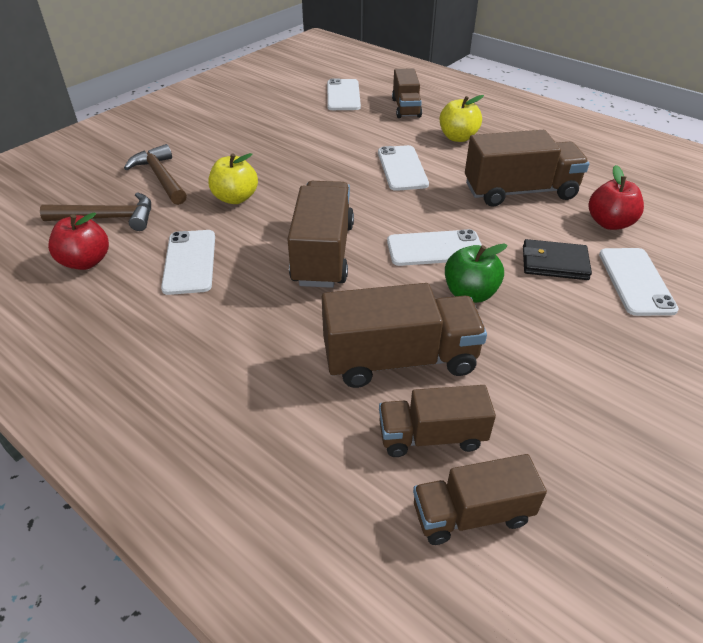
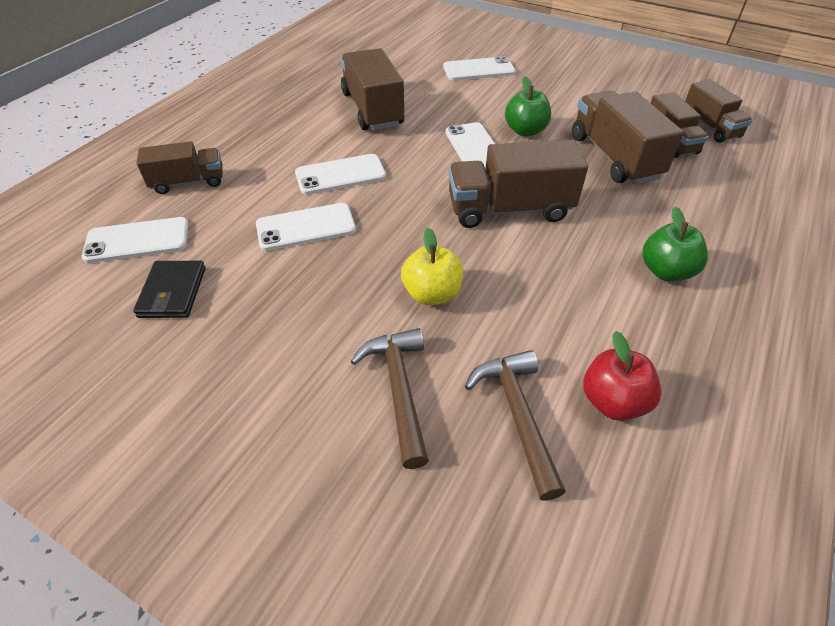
camera: 100 degrees left, 5 degrees up
(161, 177) = (399, 389): brown hammer -> brown hammer turned 120 degrees clockwise
(190, 262) = (566, 301): white phone -> white phone (306, 227)
(190, 337) = (666, 271): none -> green apple
(458, 137) = (269, 143): yellow apple -> none
(554, 263) = (471, 97): black wallet -> black wallet (172, 292)
(609, 223) = (410, 74): red apple -> none

